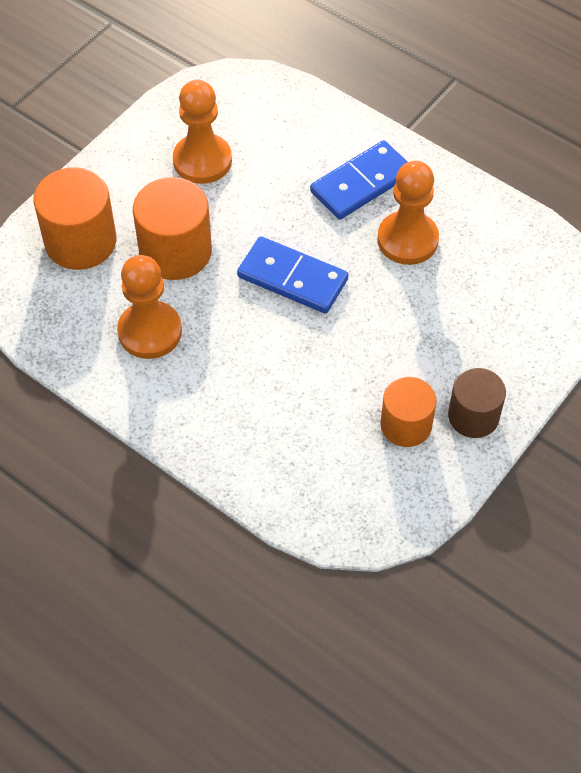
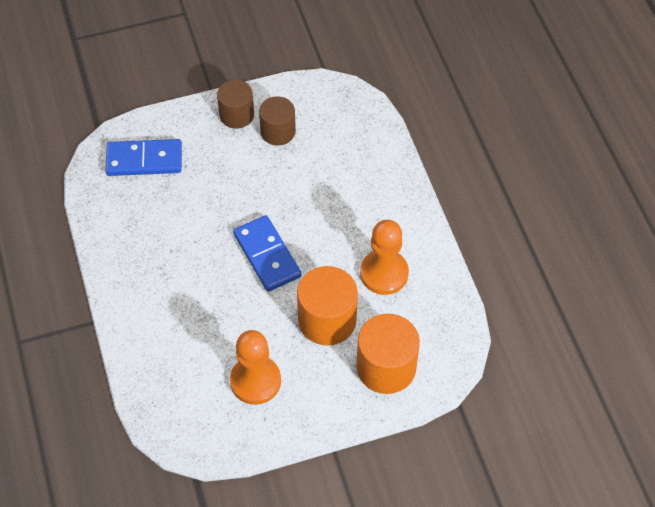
camera: 145 degrees left, 0 degrees up
(361, 183) = (164, 294): blue domino -> blue domino (144, 160)
(406, 425) = (278, 131): orange cylinder -> brown cylinder
(407, 240) = (173, 237): orange pawn -> none

